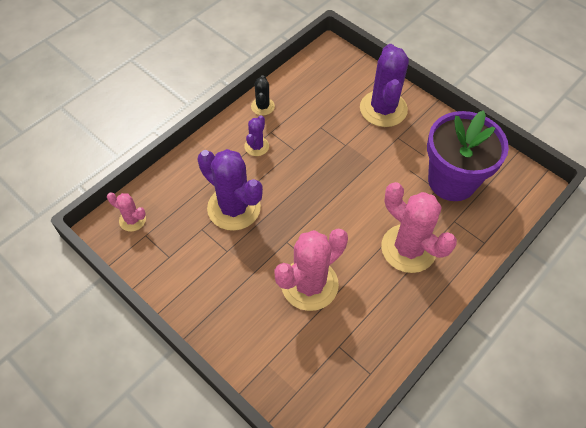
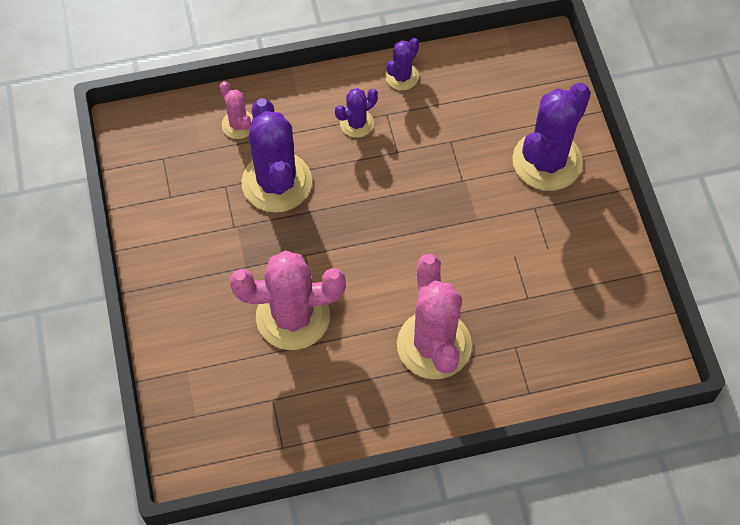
camera: 35 degrees right, 5 degrees up
(132, 220) = (161, 133): pink cactus -> pink cactus (238, 125)
(262, 106) = (402, 76): black cactus -> purple cactus
(452, 181) = (554, 299): purple flower pot -> none

